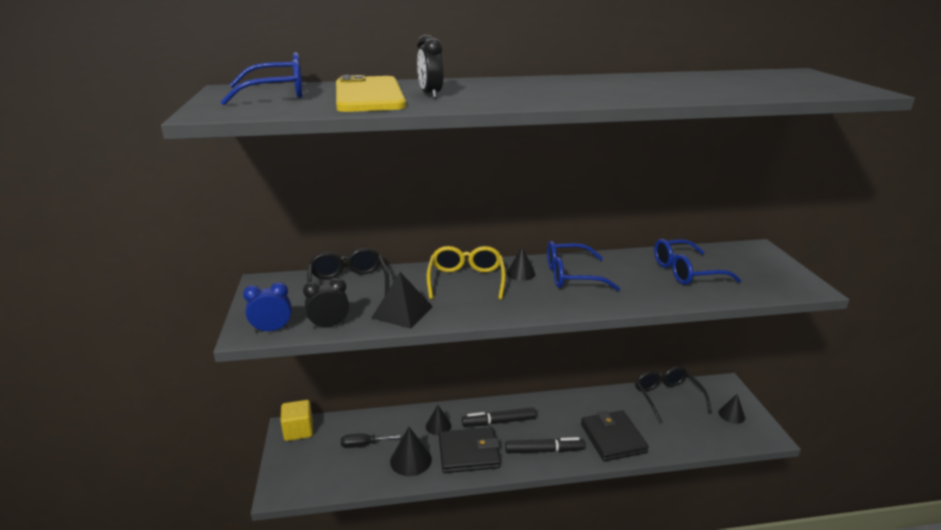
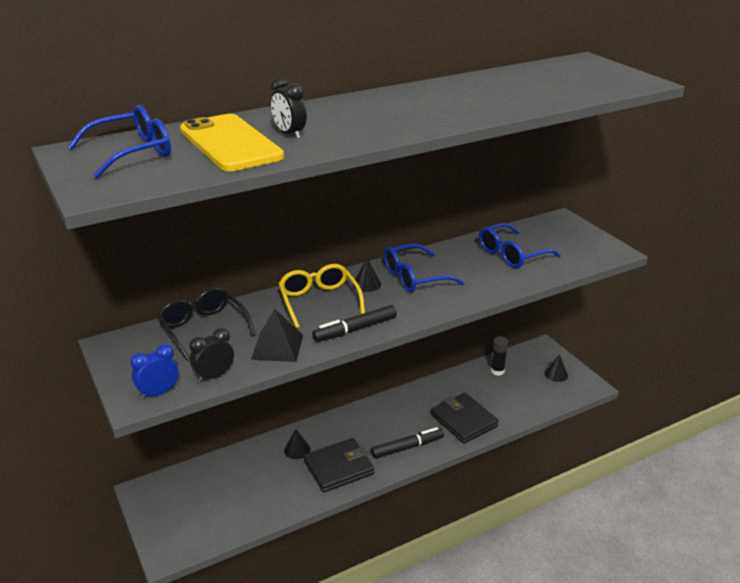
camera: 20 degrees left, 5 degrees up
(298, 430) = (153, 491): yellow cube -> none
(363, 445) = (230, 487): black screwdriver -> none
(411, 460) = (286, 489): black cone -> none
(499, 422) = (354, 431): black marker -> black marker (355, 329)
(667, 398) = (497, 371): black glasses -> black glue stick

